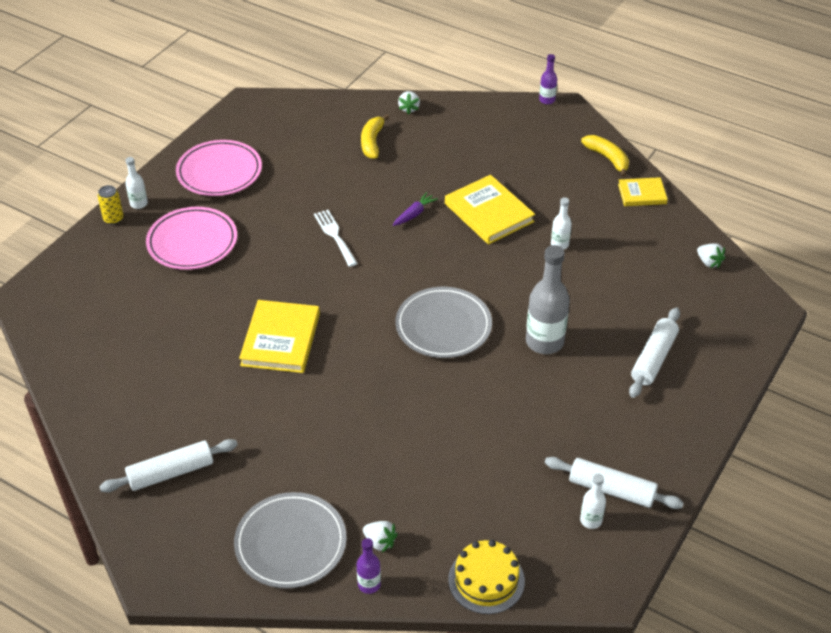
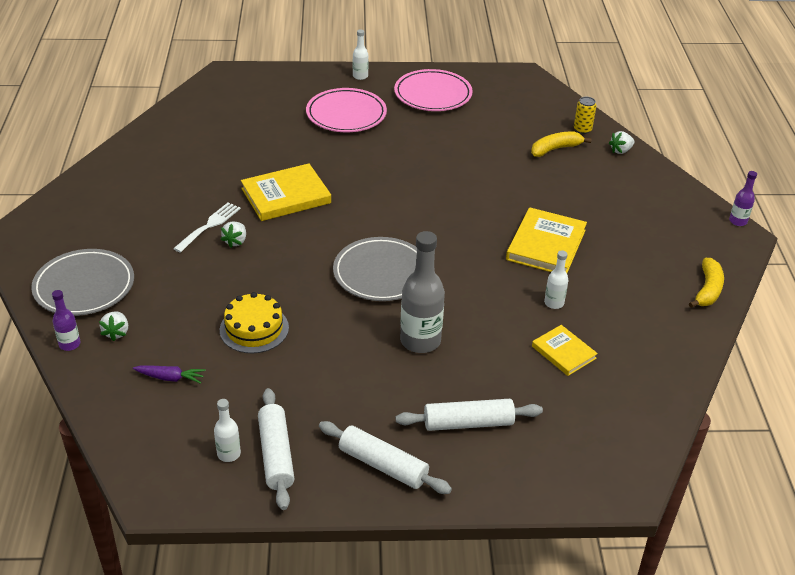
camera: 55 degrees right, 5 degrees down
(113, 219) = (334, 73): yellow can -> yellow can (582, 129)
(171, 473) = (112, 202): white rolling pin -> white rolling pin (383, 465)
(334, 236) = (425, 175): white fork -> white fork (209, 225)
(414, 214) = (496, 205): purple carrot -> purple carrot (170, 378)
(486, 580) = (116, 411): yellow cake -> yellow cake (254, 329)
(642, 194) = (686, 331): yellow book -> yellow book (563, 352)
(709, 262) = (644, 416): white strawberry -> white strawberry (235, 241)

